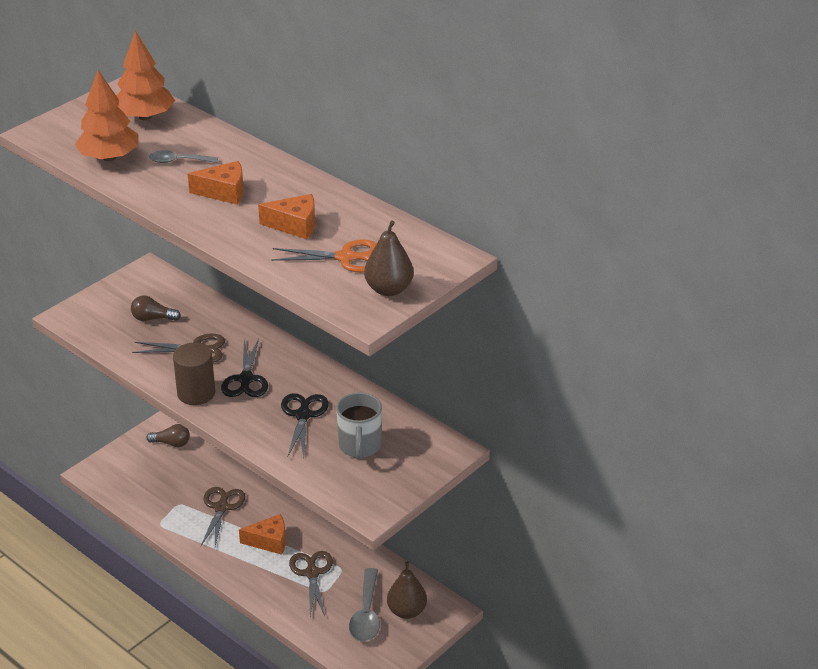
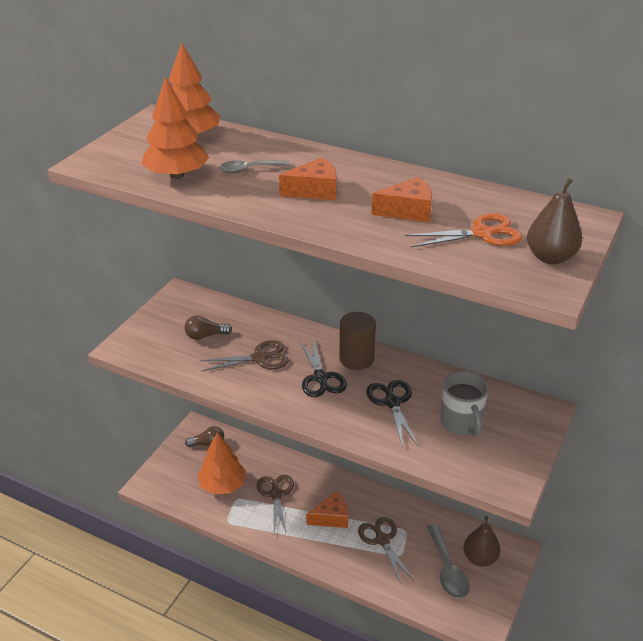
camera: 15 degrees left, 0 degrees up
(169, 487) = (222, 485): none -> orange tree
(196, 393) = (281, 399): brown cylinder -> brown cylinder (356, 358)

